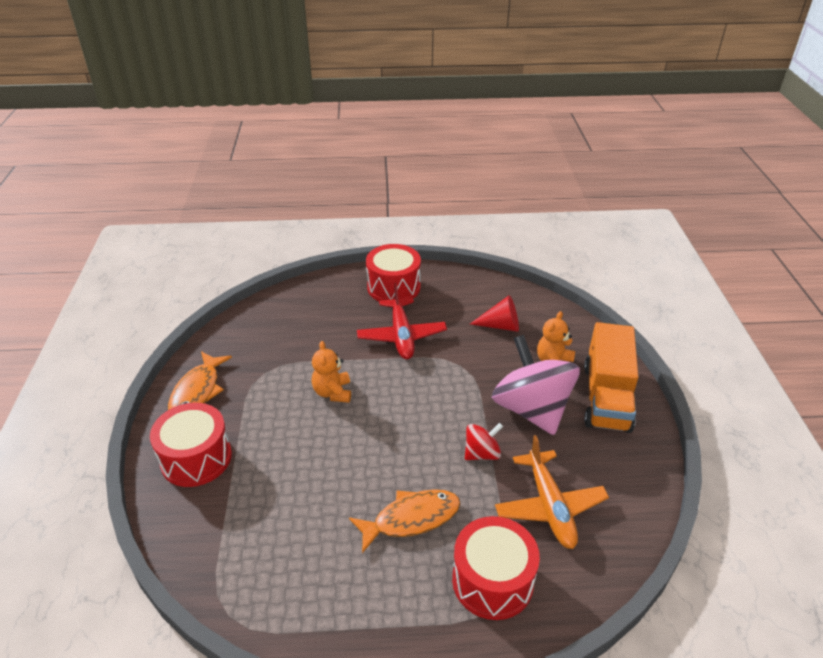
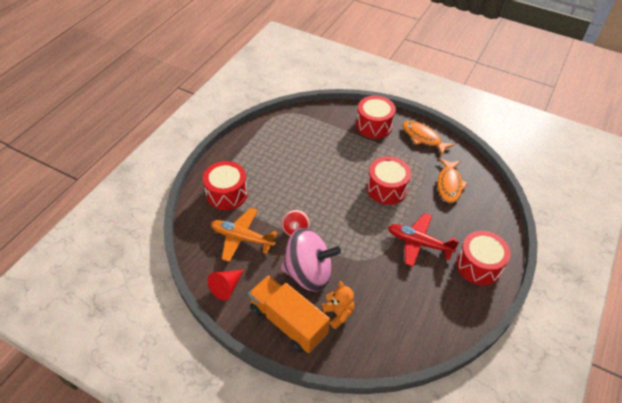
camera: 120 degrees right, 10 degrees up
(333, 392) = (386, 189): orange teddy bear -> red drum
(411, 519) = (280, 182): orange fish -> orange fish (449, 185)
(500, 326) = (396, 306): red cone -> red cone (226, 287)

